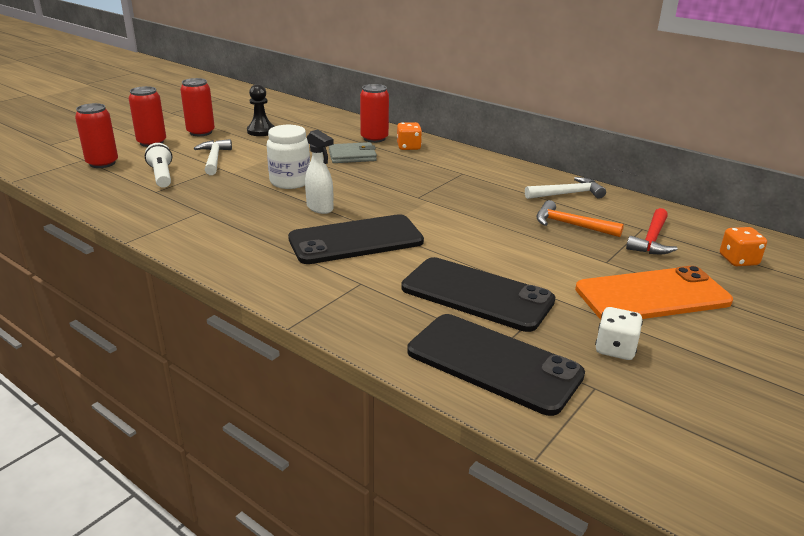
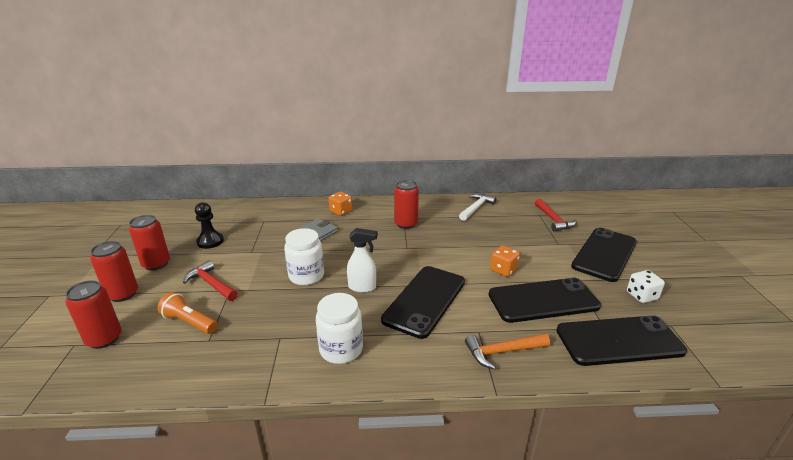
camera: 40 degrees left, 0 degrees up
(162, 176) = (189, 322): white flashlight -> orange flashlight
(214, 159) = (211, 284): white hammer -> red hammer
(227, 238) = (341, 349): none -> white jar
(374, 138) = (307, 213): red can -> red can (406, 224)
(571, 225) = (509, 228): orange hammer -> orange hammer (502, 352)
(652, 295) = (604, 254): orange phone -> black phone
(738, 260) = (599, 214): orange dice -> orange dice (503, 270)

